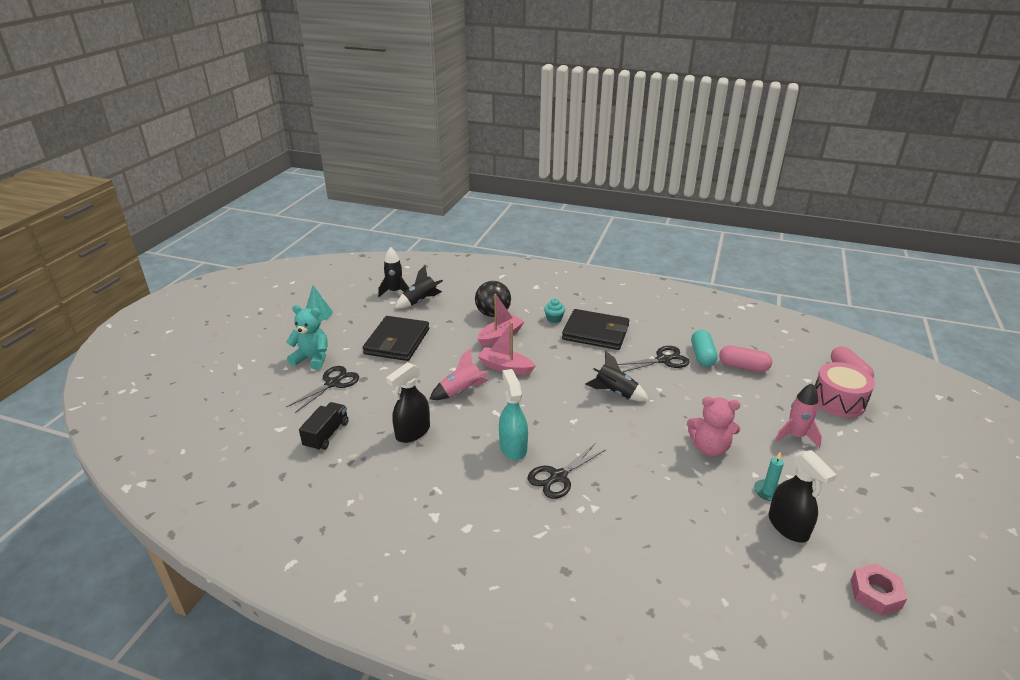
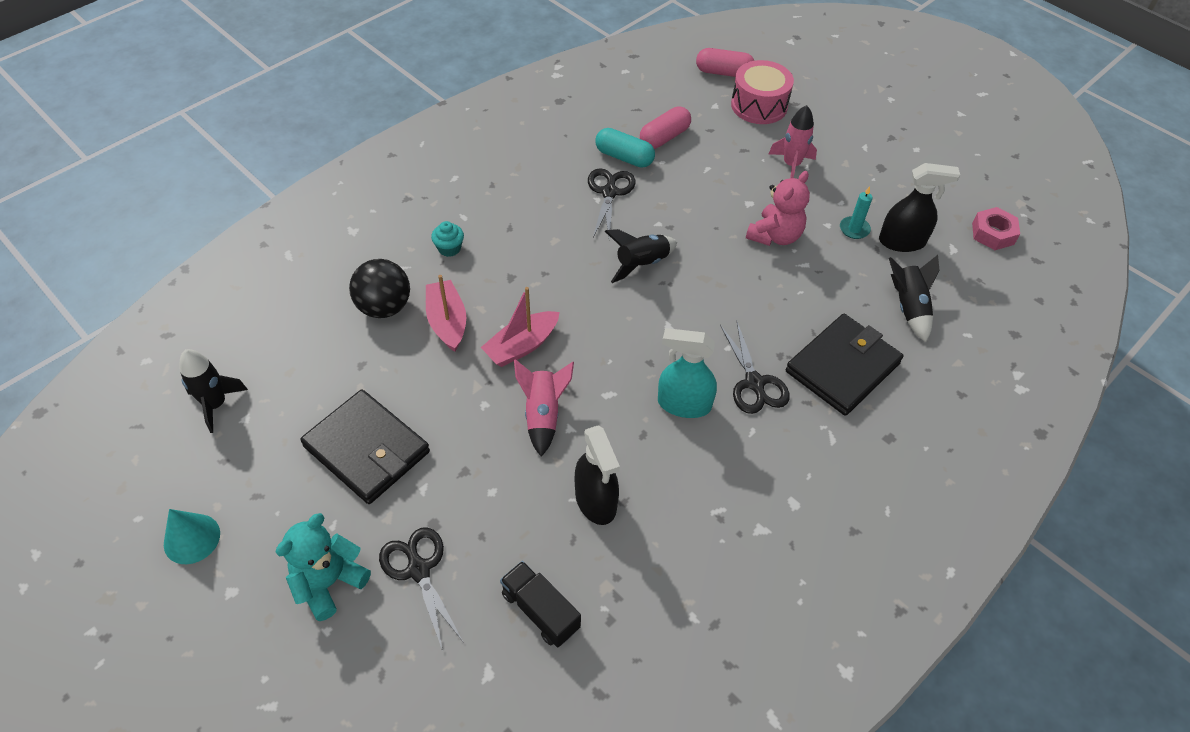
camera: 65 degrees left, 20 degrees up
(420, 301) = (276, 381): black rocket -> black rocket (908, 307)
(595, 332) = (511, 223): black wallet -> black wallet (842, 367)

